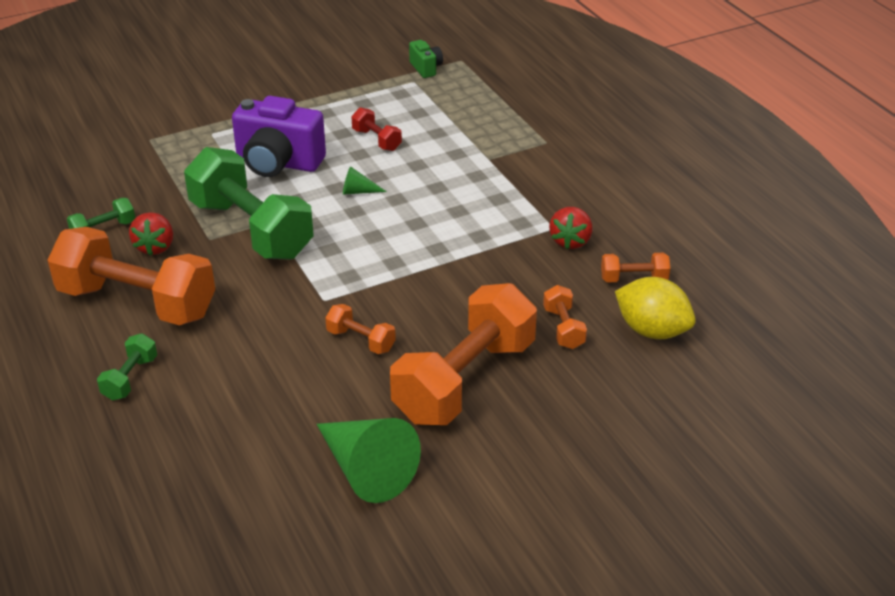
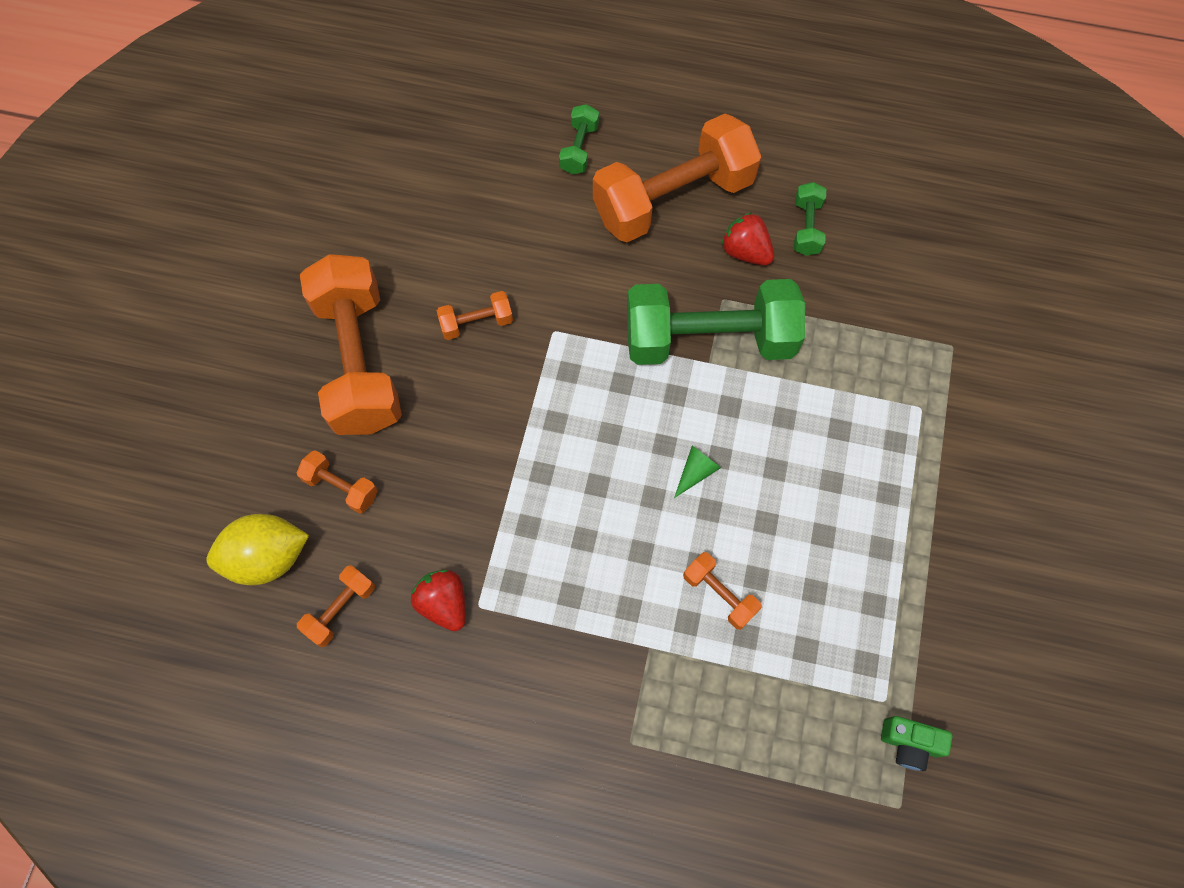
camera: 130 degrees right, 30 degrees up
(130, 378) = (579, 149): green dumbbell -> green dumbbell turned 45 degrees clockwise
(278, 163) = (810, 434): purple camera -> none
(366, 470) = (340, 233): green cone -> none
(376, 140) = (781, 560): red dumbbell -> none
(425, 150) = (719, 594): none -> orange dumbbell

